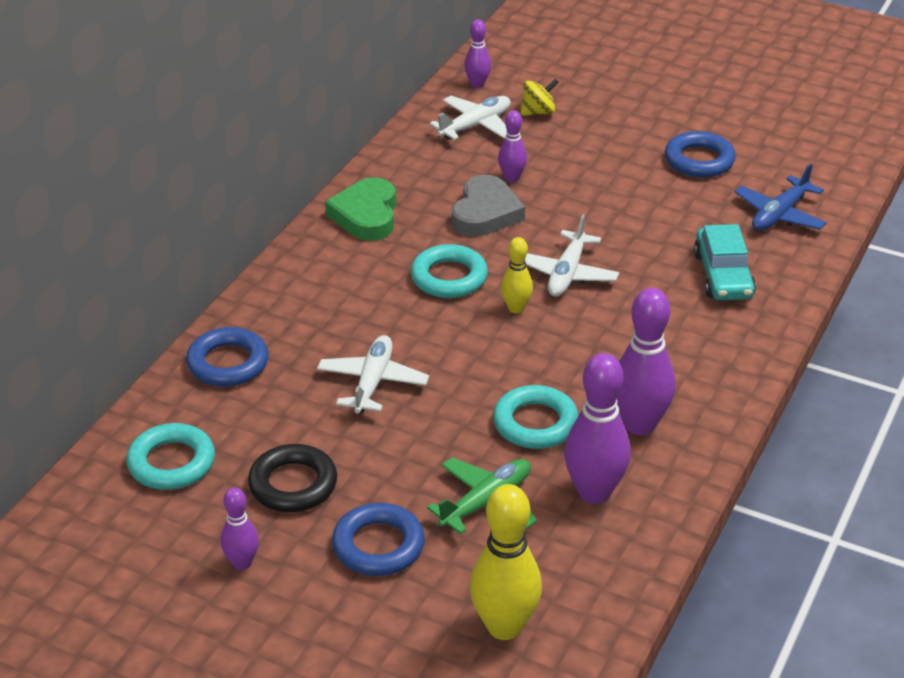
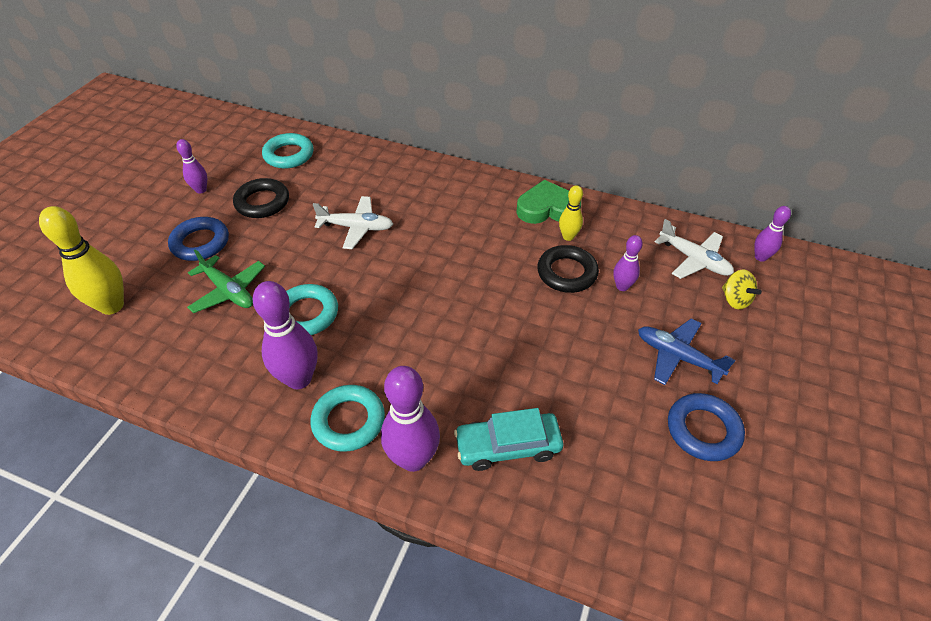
camera: 85 degrees right, 10 degrees up
(228, 363) = (377, 165): blue ring -> none
(449, 277) = (477, 257): turquoise ring -> turquoise ring (348, 421)
(485, 213) = (567, 273): grey heart -> black ring
(516, 308) = (443, 297): yellow bowling pin -> yellow bowling pin (568, 236)
(567, 274) = (493, 327): white plane -> none
(594, 492) = (227, 350): purple bowling pin -> purple bowling pin (413, 459)
(779, 215) = (625, 505): blue plane -> blue plane (677, 357)

